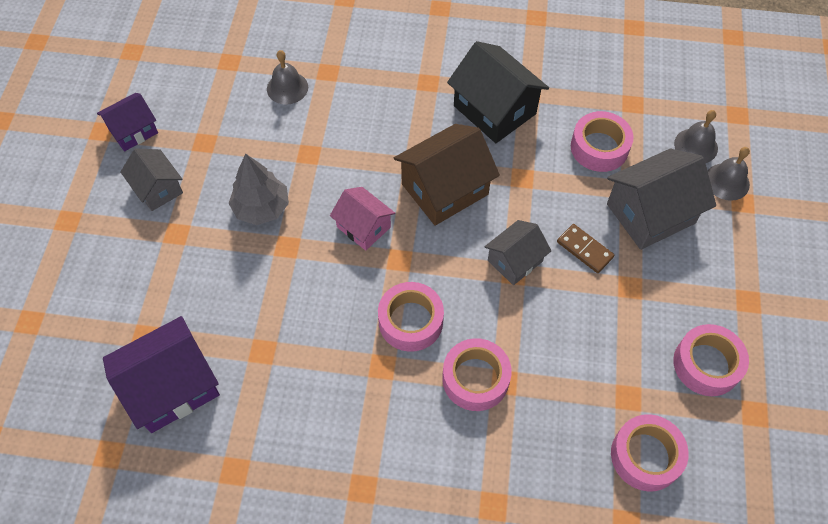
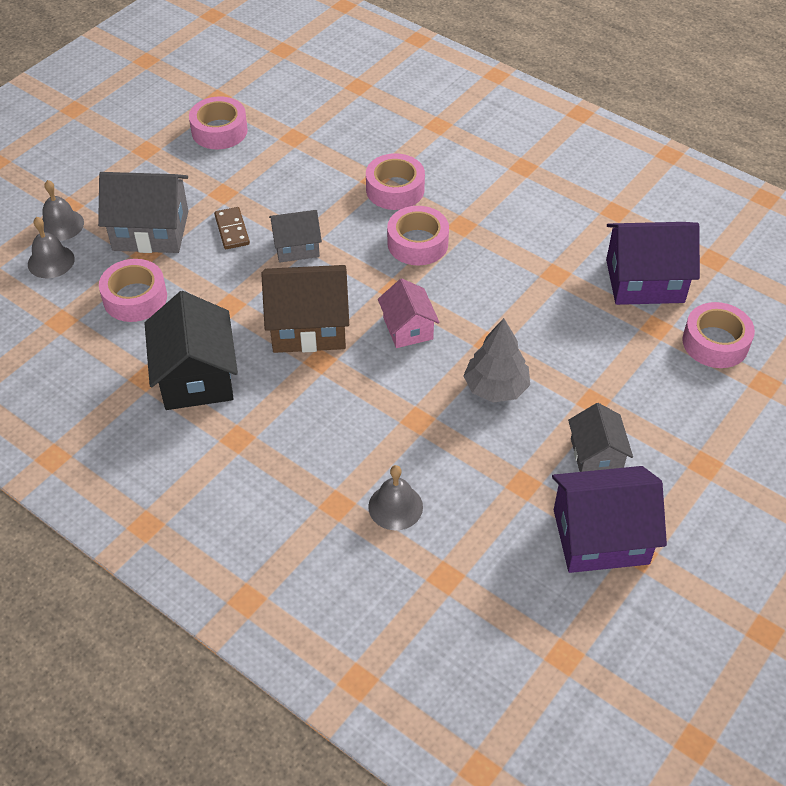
camera: 150 degrees left, 10 degrees down
(133, 131) = (600, 536): purple house -> purple house, size x1.66
(645, 456) = (313, 107): pink tape -> pink tape (715, 342)

